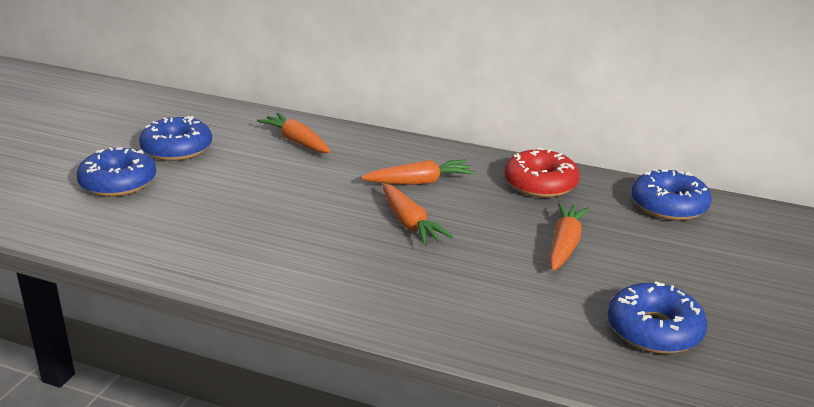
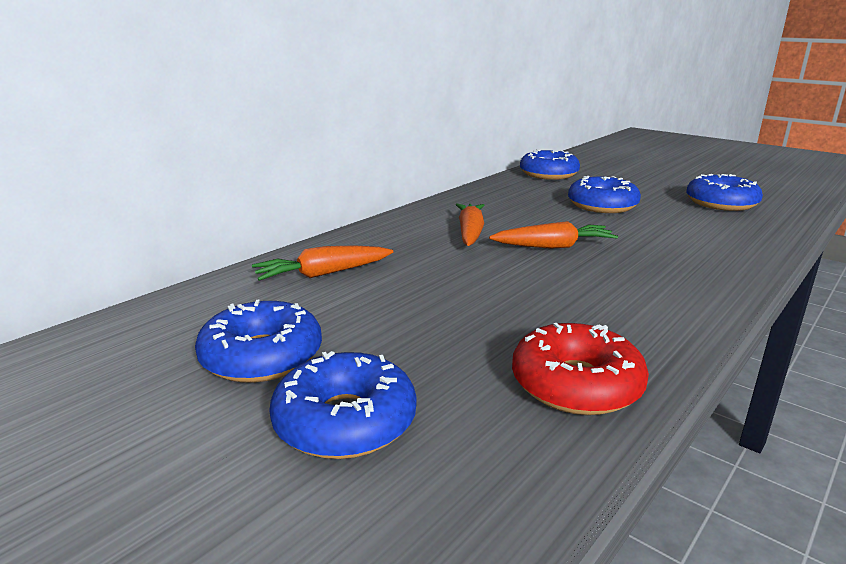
camera: 70 degrees left, 5 degrees down
(540, 184) = (497, 197): red donut -> red donut (576, 384)
(564, 245) = (602, 205): orange carrot -> blue donut

